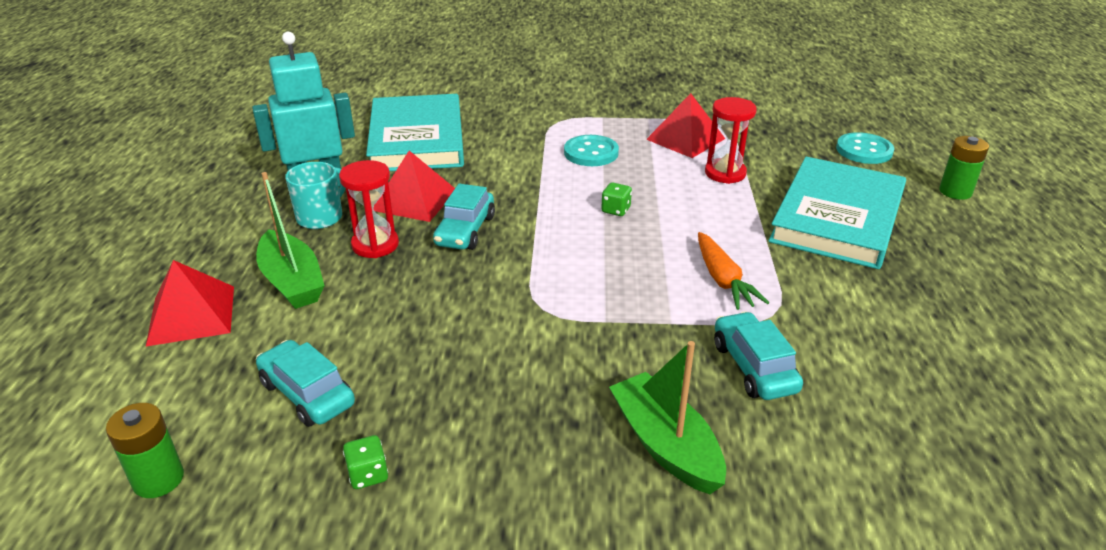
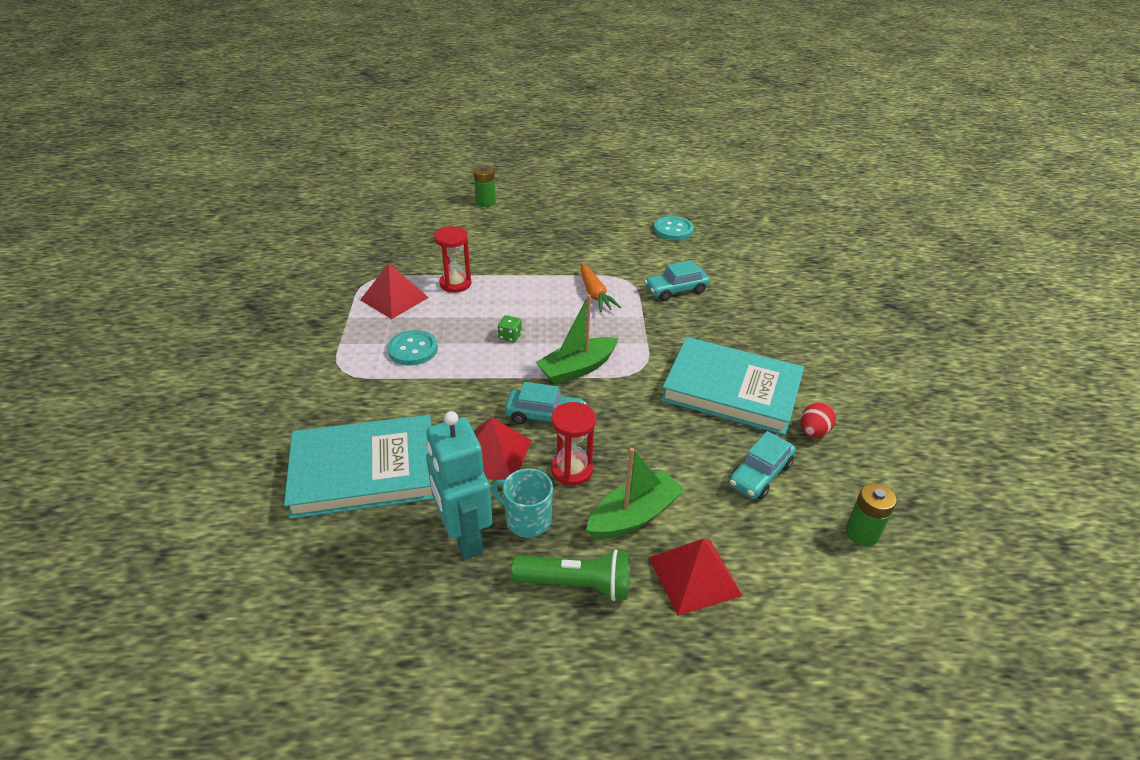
camera: 95 degrees left, 5 degrees up
(230, 242) = (577, 584): none -> green flashlight
(368, 474) = (813, 431): green dice -> red egg
(665, 445) = (745, 322): green boat -> green boat (577, 368)
(723, 280) = (595, 294): orange carrot -> orange carrot turned 90 degrees clockwise
(837, 218) = (518, 246): turquoise book -> turquoise book (731, 390)
(864, 150) = (426, 224): turquoise button -> turquoise button (673, 230)

